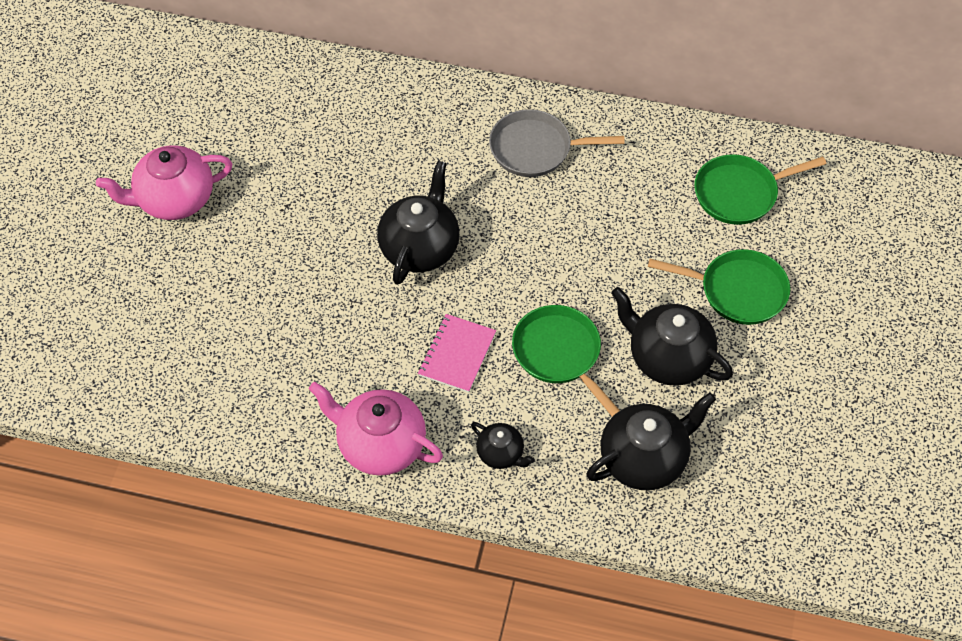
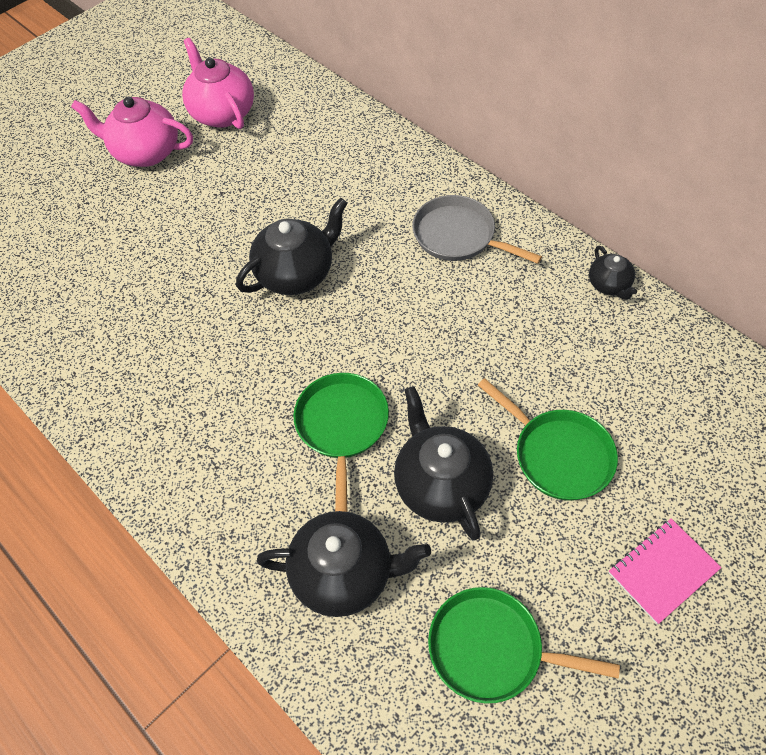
camera: 35 degrees right, 0 degrees up
(380, 445) = (128, 425): pink teapot -> pink teapot (222, 113)
(457, 354) = (254, 379): pink notebook -> pink notebook (662, 571)
(501, 454) = (219, 491): black teapot -> black teapot (609, 285)
(740, 193) = (626, 361): green pan -> green pan (492, 649)

